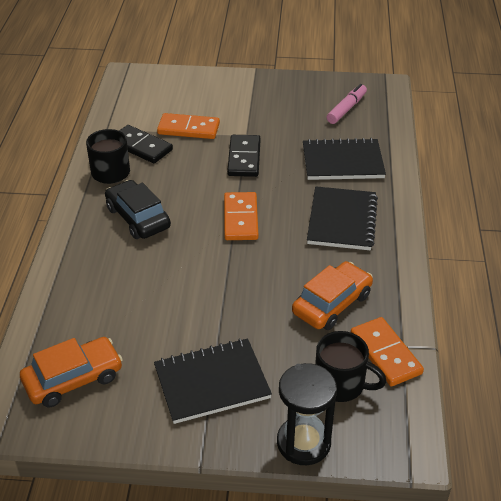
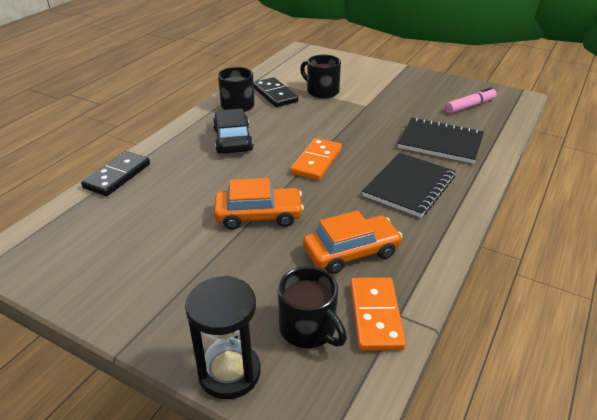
camera: 25 degrees right, 5 degrees down
(73, 379) = (80, 240): orange car -> orange car (258, 215)
(188, 129) = (322, 91): orange domino -> black mug
(212, 383) = (188, 283): black notebook -> none
(244, 158) = (352, 120): black domino -> black domino (117, 176)

